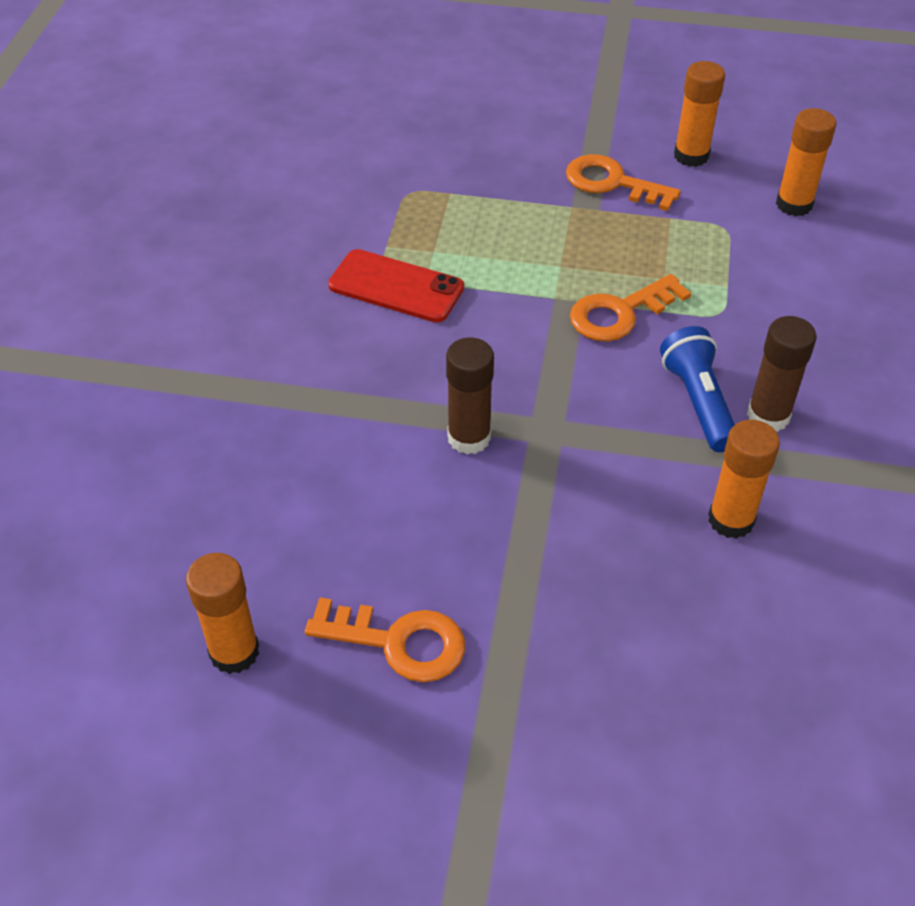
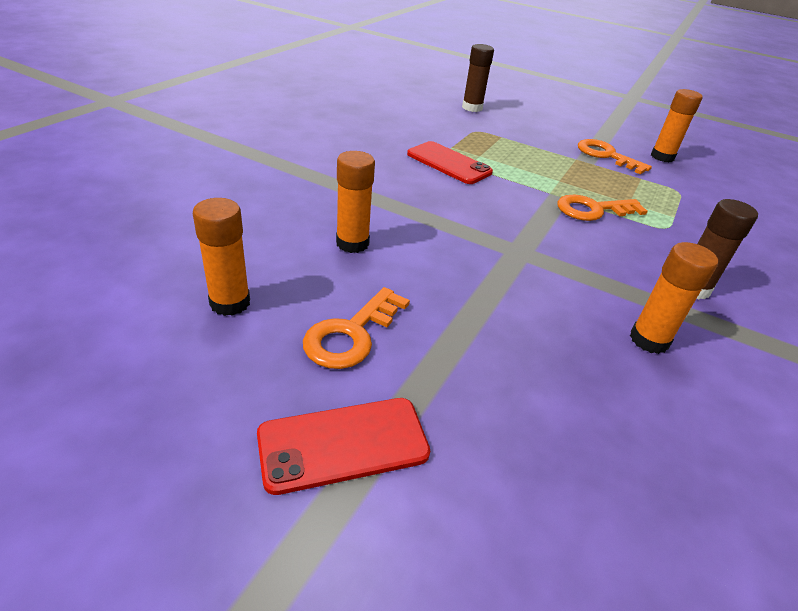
camera: 15 degrees right, 10 degrees down
(398, 642) = (352, 334): orange key -> orange key turned 90 degrees clockwise
(452, 782) = (343, 444): none -> red phone
(469, 437) = (462, 240): brown glue stick -> brown glue stick (472, 108)
(698, 402) = (638, 267): blue flashlight -> none
(794, 204) = (730, 192): orange glue stick -> orange glue stick (352, 243)

